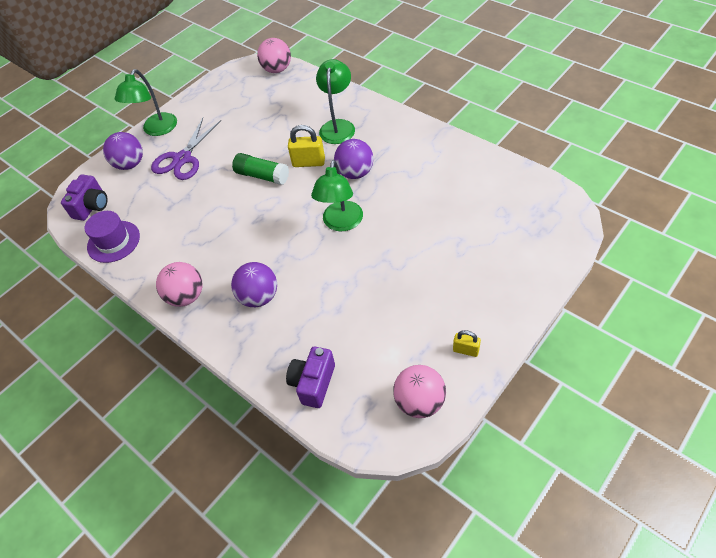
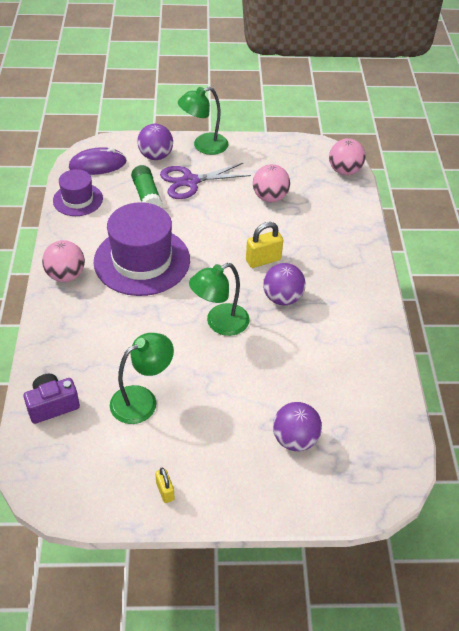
camera: 40 degrees right, 5 degrees down
(92, 206) = (97, 165): purple camera -> purple mouse
(228, 236) = (142, 261): none -> purple hat
(259, 297) = (102, 319): purple ball -> purple ball (295, 439)
(262, 176) = (220, 240): green glue stick -> green glue stick (147, 196)
(308, 162) = (263, 260): yellow padlock -> yellow padlock turned 75 degrees counterclockwise
(338, 126) = (322, 253): green lamp -> green lamp (142, 400)
(419, 402) = (89, 488): pink ball -> pink ball (270, 197)

